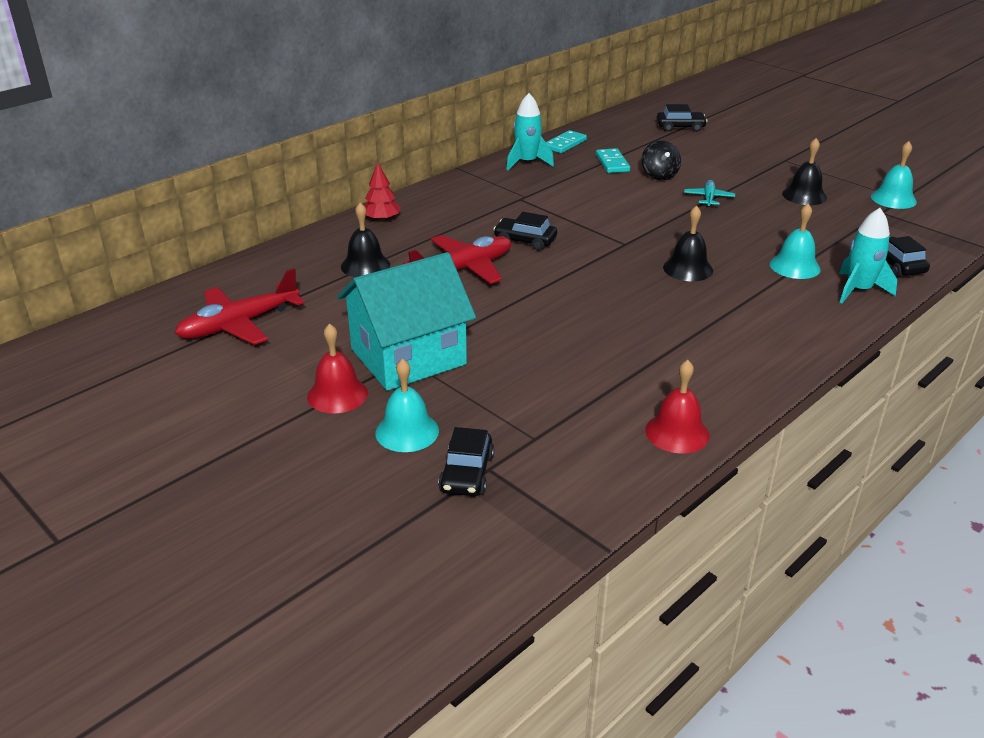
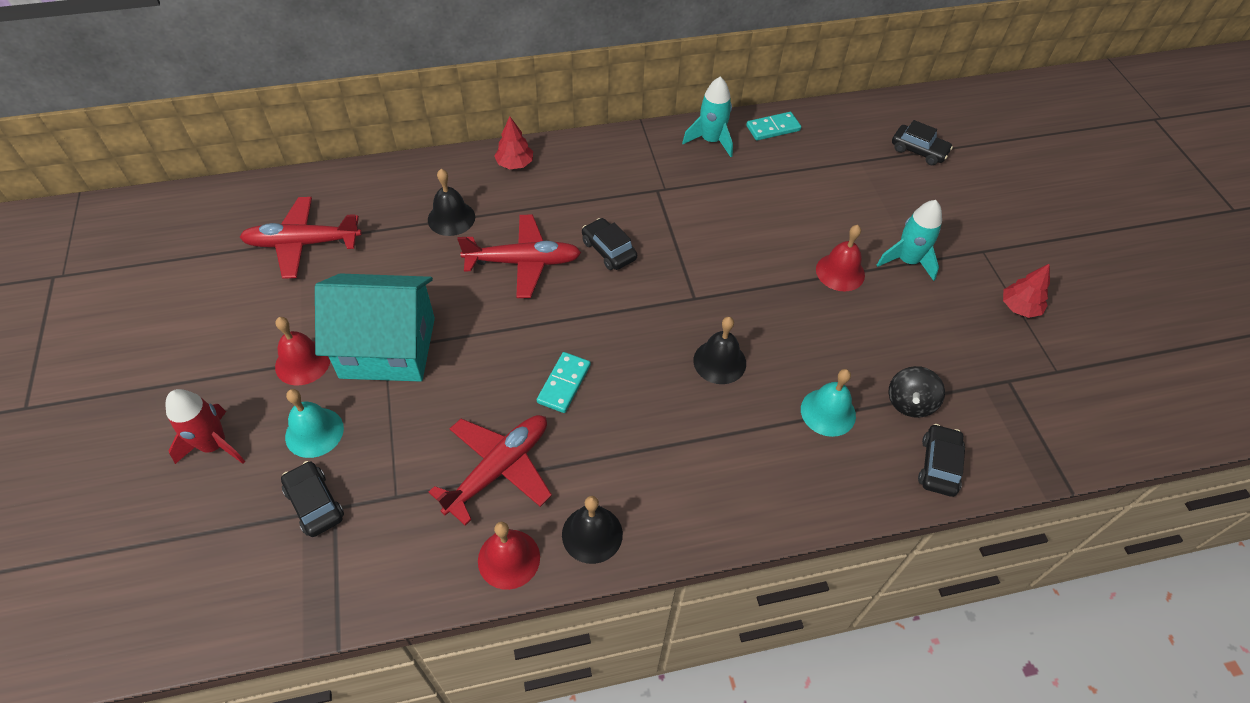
camera: 30 degrees right, 20 degrees up
(316, 479) = (214, 445): none -> red rocket
(467, 473) = (315, 503): black car -> black car turned 105 degrees clockwise
(600, 387) = (499, 469): none -> red plane
(612, 163) = (793, 177): turquoise domino -> turquoise domino (564, 384)
(659, 175) = (822, 216): black spinning top -> black spinning top (909, 403)
(708, 198) = (840, 272): turquoise plane -> red bell
(804, 195) = (947, 315): black bell -> black bell (592, 534)
(842, 178) = (1019, 307): none -> red tree
(858, 290) = (858, 479): turquoise rocket -> turquoise rocket (907, 261)
(893, 199) = (1045, 367): turquoise bell -> none

